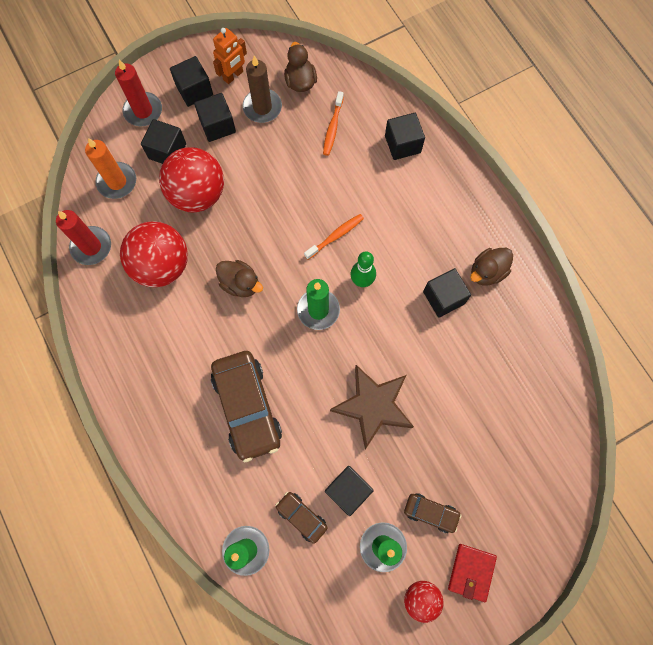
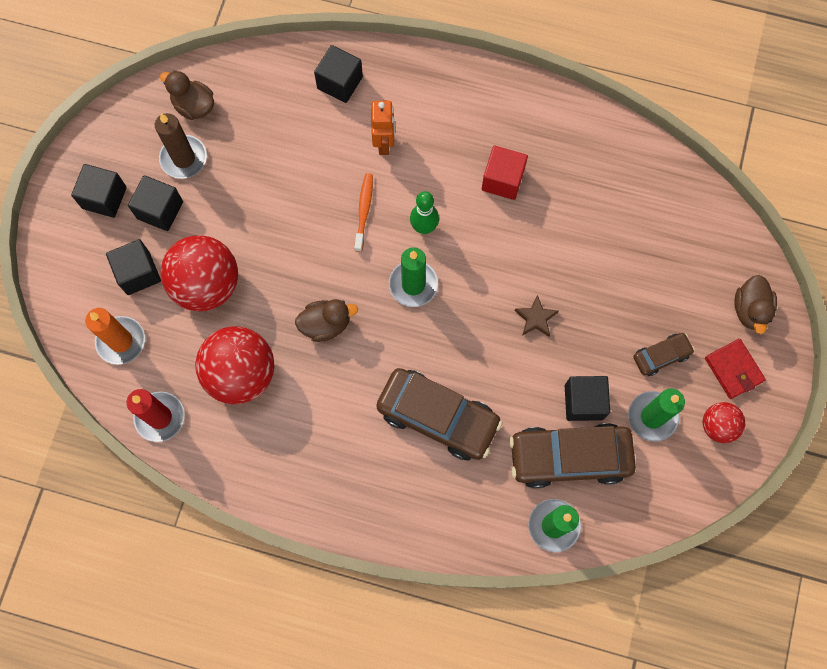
camera: 45 degrees left, 0 degrees up
(143, 111) = (76, 258): red candle -> none
(233, 76) = (127, 153): orange robot -> orange robot (384, 143)
(301, 517) = (569, 457): brown car -> brown car, size x2.02
(333, 127) = (265, 121): orange toothbrush -> none
(373, 406) = (535, 318): brown star -> brown star, size x0.47
(443, 298) = (502, 180): black cube -> red cube
(487, 272) = (515, 127): brown duck -> brown duck (750, 310)

